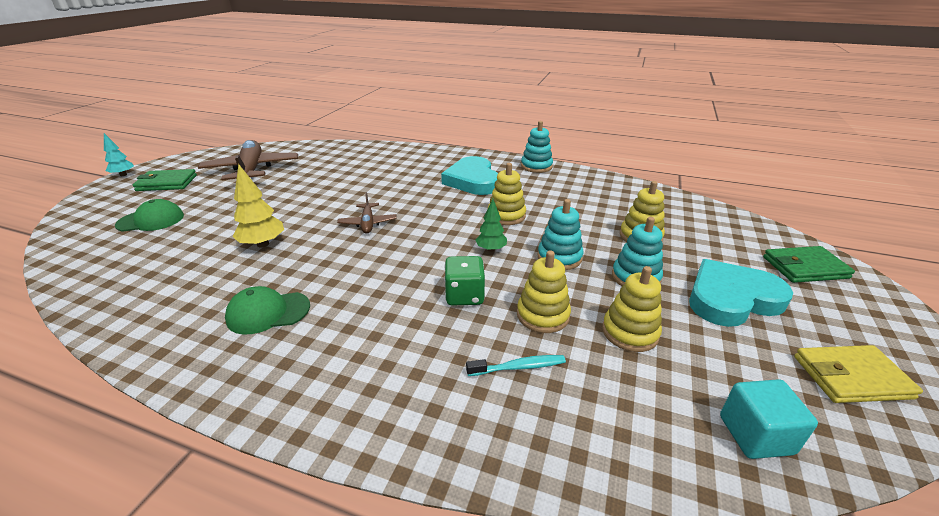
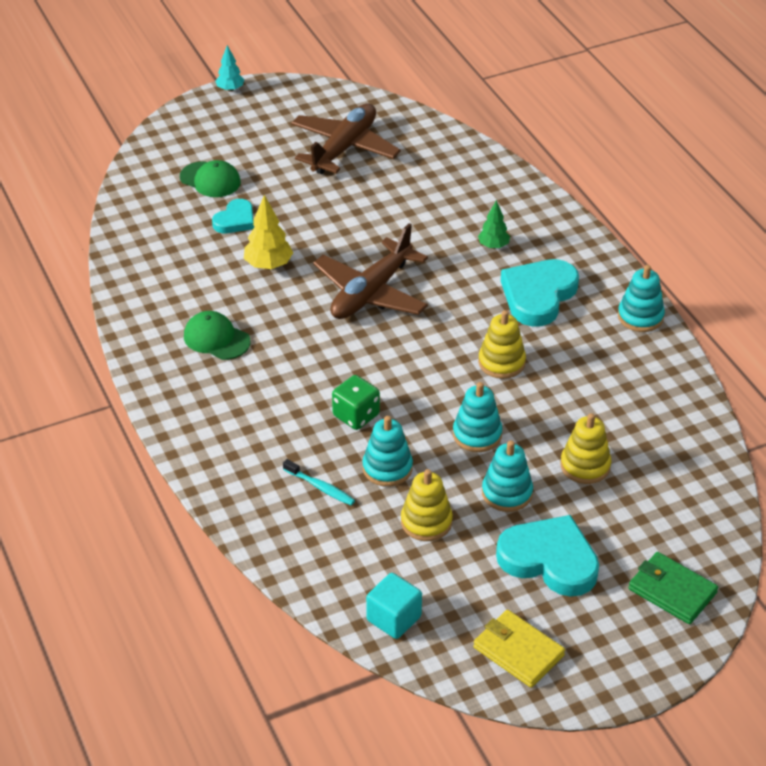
camera: 45 degrees right, 10 degrees up
(166, 183) = (257, 126): green wallet -> none
(201, 232) = (235, 220): none -> turquoise heart
(367, 223) = (371, 293): brown plane -> brown plane, size x1.97
(491, 249) = (434, 389): green tree -> green tree (493, 246)
(543, 315) = (387, 468): yellow stacking toy -> turquoise stacking toy

